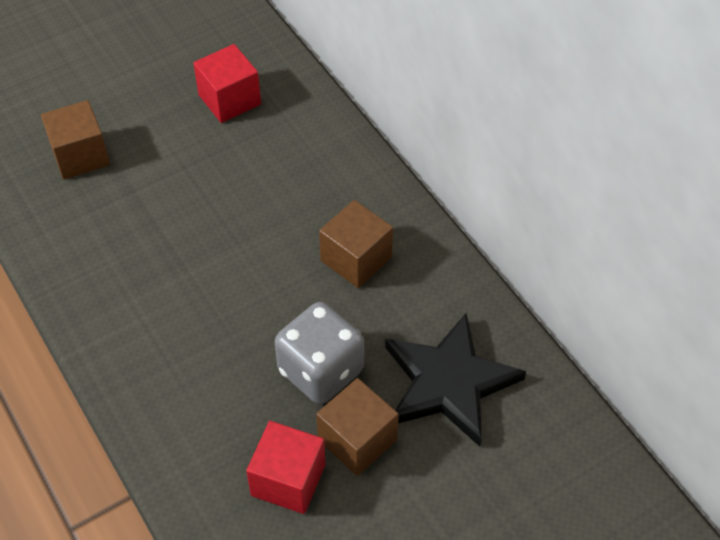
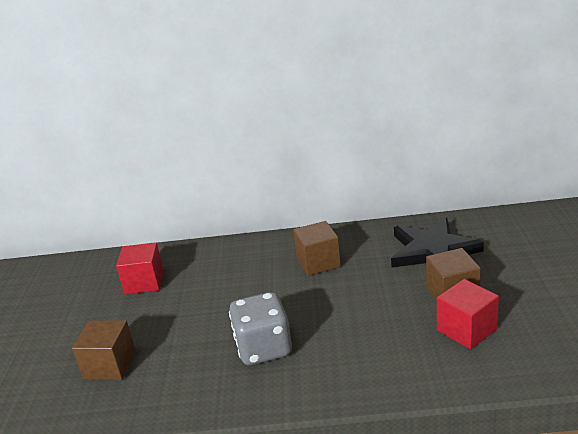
camera: 55 degrees left, 25 degrees down
(321, 371) = (391, 296): grey dice -> grey dice (264, 348)

